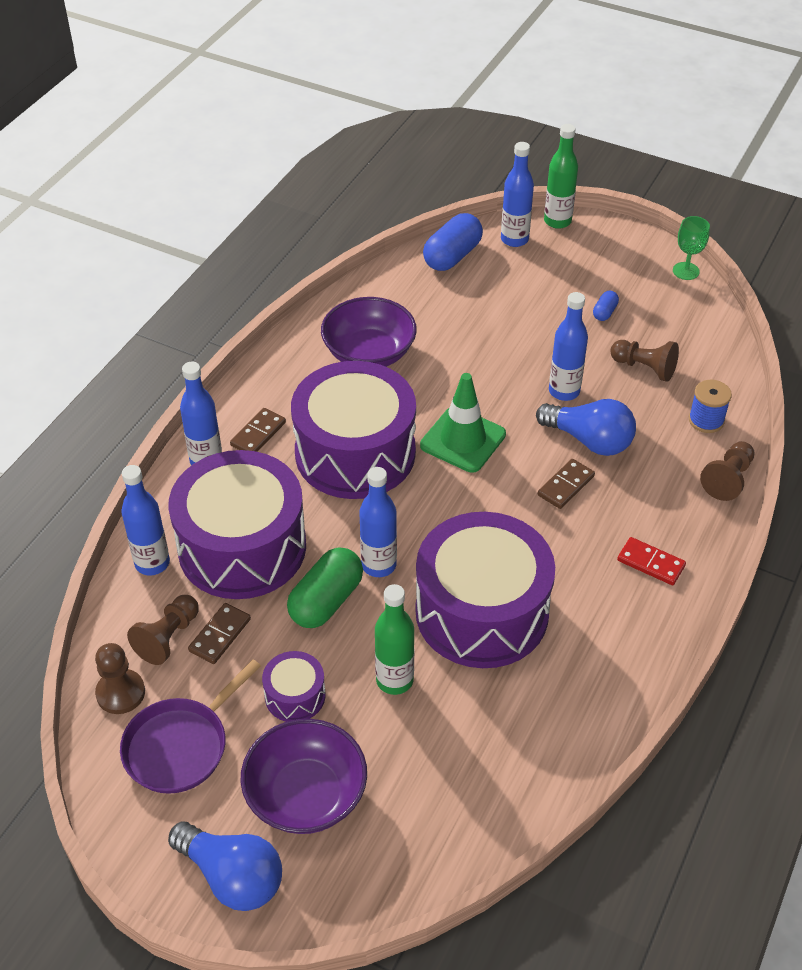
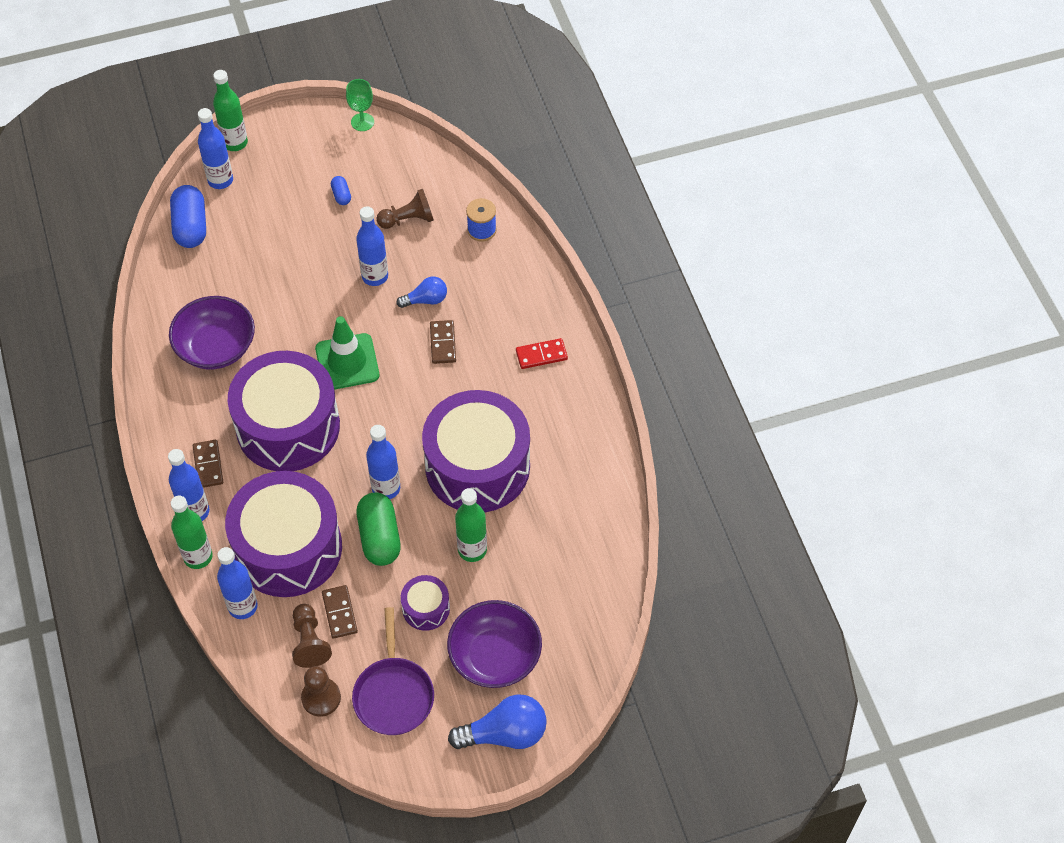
camera: 45 degrees left, 10 degrees up
(167, 496) = (198, 557): none -> green bottle
(589, 440) = (426, 300): blue light bulb -> blue light bulb, size x0.60
(728, 479) = (532, 262): brown pawn -> none

